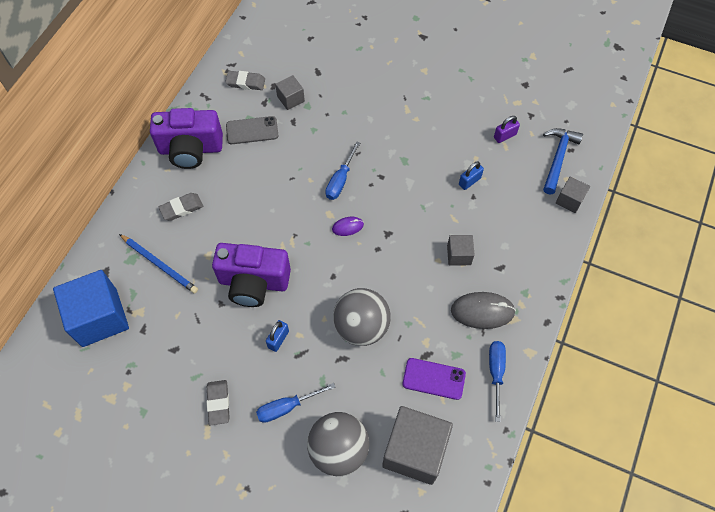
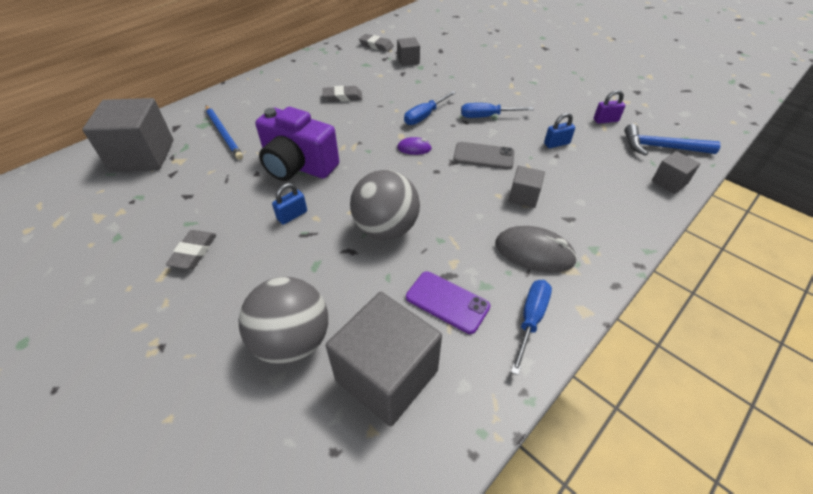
camera: 20 degrees right, 15 degrees down
(99, 317) = (142, 155): blue cube -> grey cube
(181, 208) = (271, 103): grey eraser -> grey eraser (343, 97)
(190, 149) = (305, 72): purple camera -> none
(252, 130) = (363, 71): grey phone -> grey phone (483, 156)
(287, 407) = (261, 278): blue screwdriver -> blue screwdriver (487, 116)
(558, 158) = (662, 147): blue hammer -> blue hammer turned 120 degrees counterclockwise

